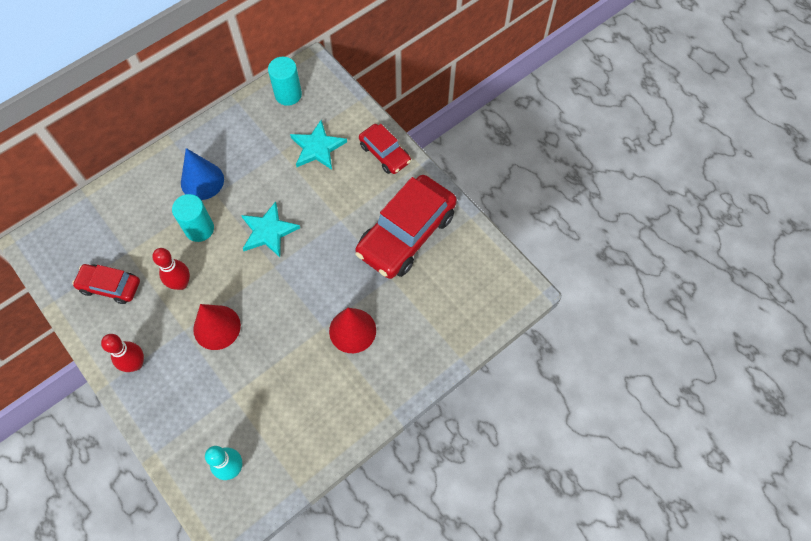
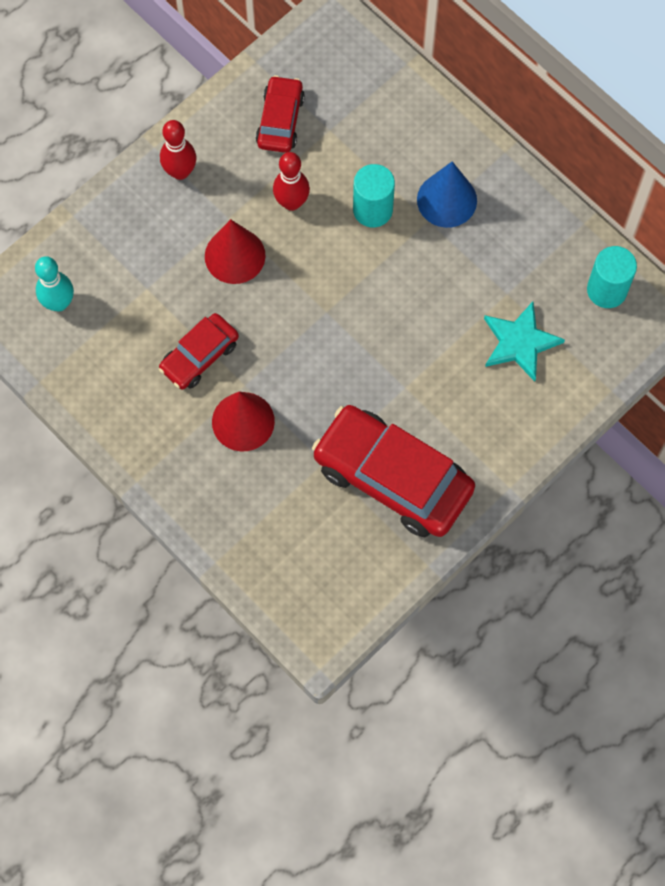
camera: 85 degrees right, 5 degrees up
(268, 231) = (377, 297): turquoise star -> none
(384, 153) = (521, 436): red car -> red car (199, 356)

